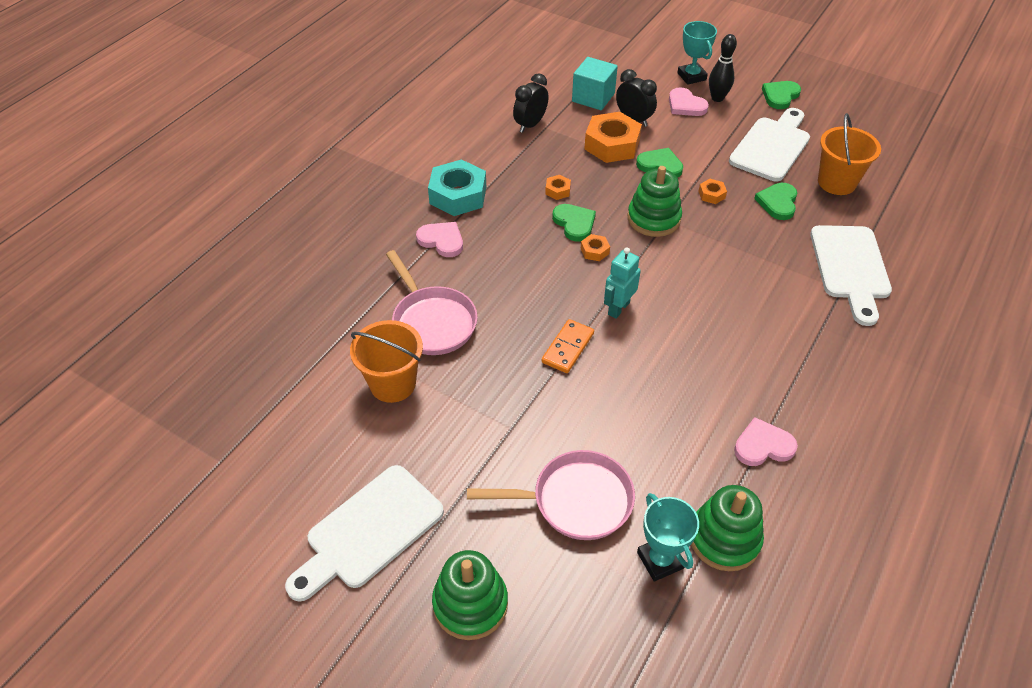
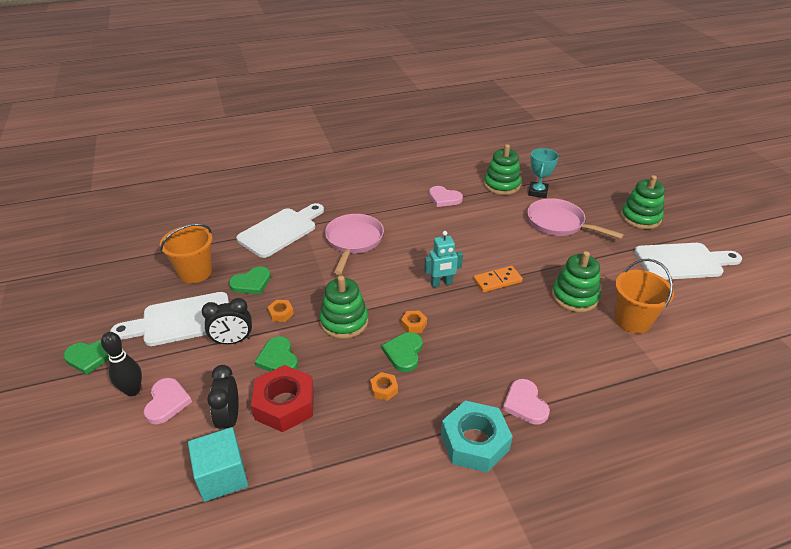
camera: 140 degrees left, 10 degrees down
(432, 322) = (578, 343): pink pan -> pink pan (353, 241)
(471, 378) = (574, 296): none -> green stacking toy
(530, 124) = (323, 484): black clock -> black clock (233, 341)
(612, 145) = (284, 404): orange nut -> red nut
(691, 76) = (105, 432): turquoise trophy -> none

